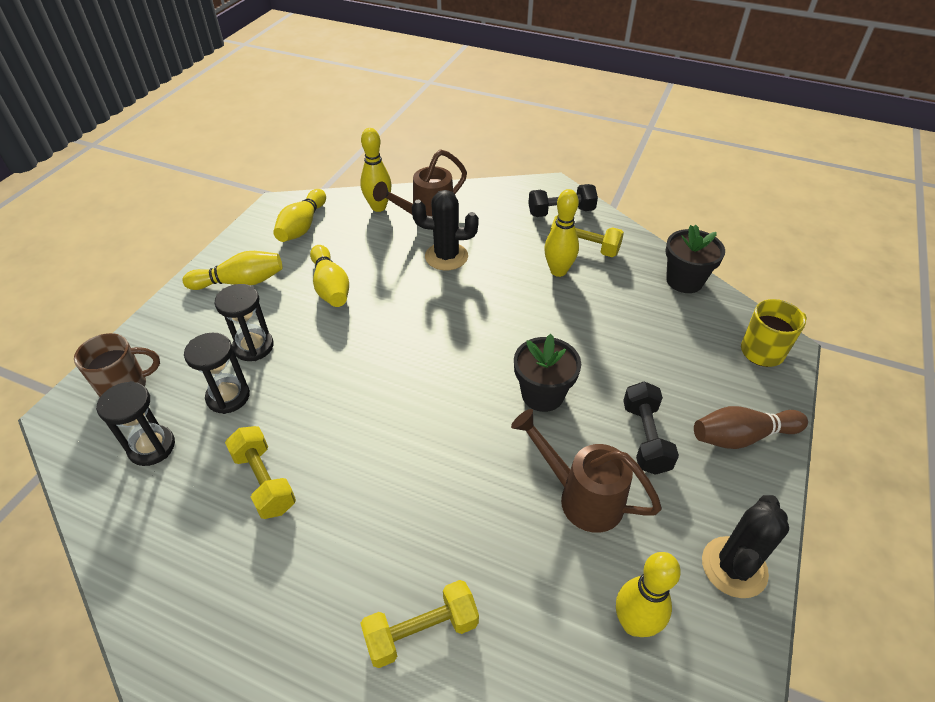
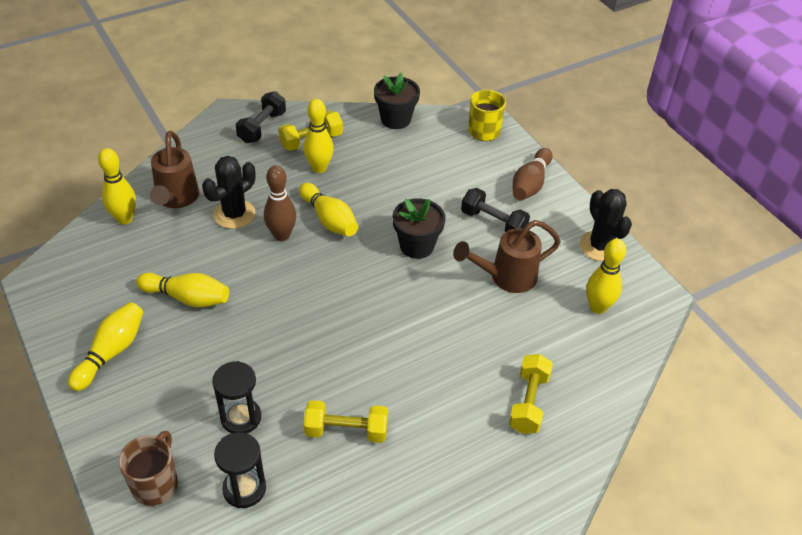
camera: 55 degrees left, 0 degrees up
(253, 347) = (202, 378): black hourglass -> none
(302, 226) = (87, 278): yellow bowling pin -> yellow bowling pin (329, 219)
(453, 297) = (281, 235): none -> brown bowling pin

